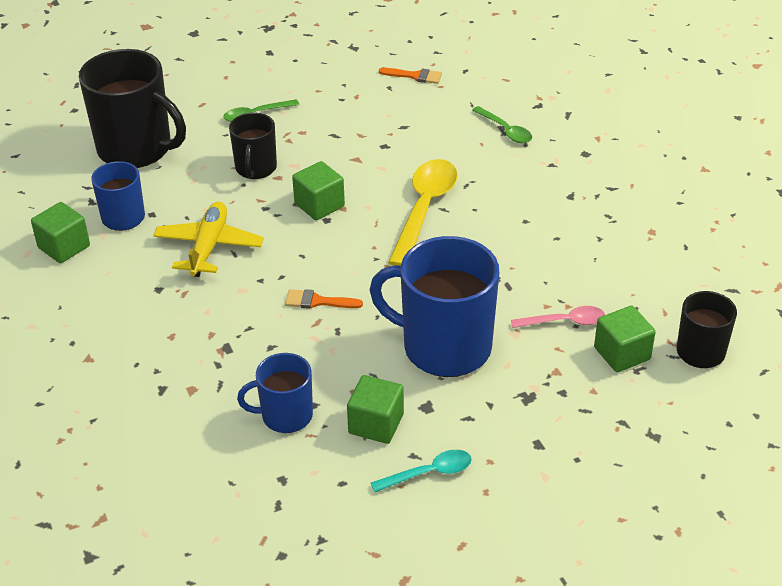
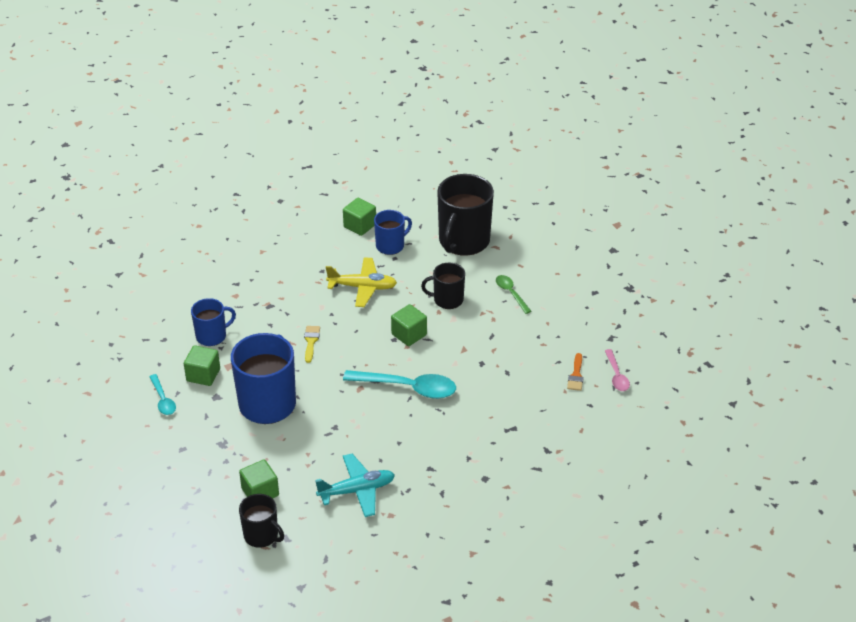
camera: 85 degrees right, 0 degrees up
(285, 416) = (212, 336): blue mug -> blue mug turned 75 degrees clockwise
(318, 301) = (311, 341): orange brush -> yellow brush
(424, 210) = (407, 388): yellow spoon -> turquoise spoon
(505, 130) = (509, 430): green spoon -> none
(564, 322) = (291, 462): pink spoon -> pink spoon (616, 375)
(612, 260) = (357, 490): none -> turquoise plane

